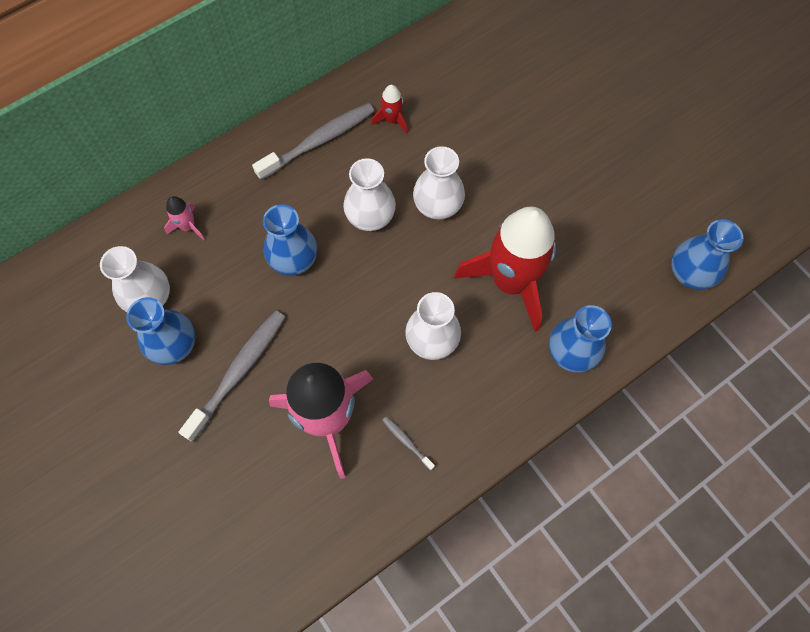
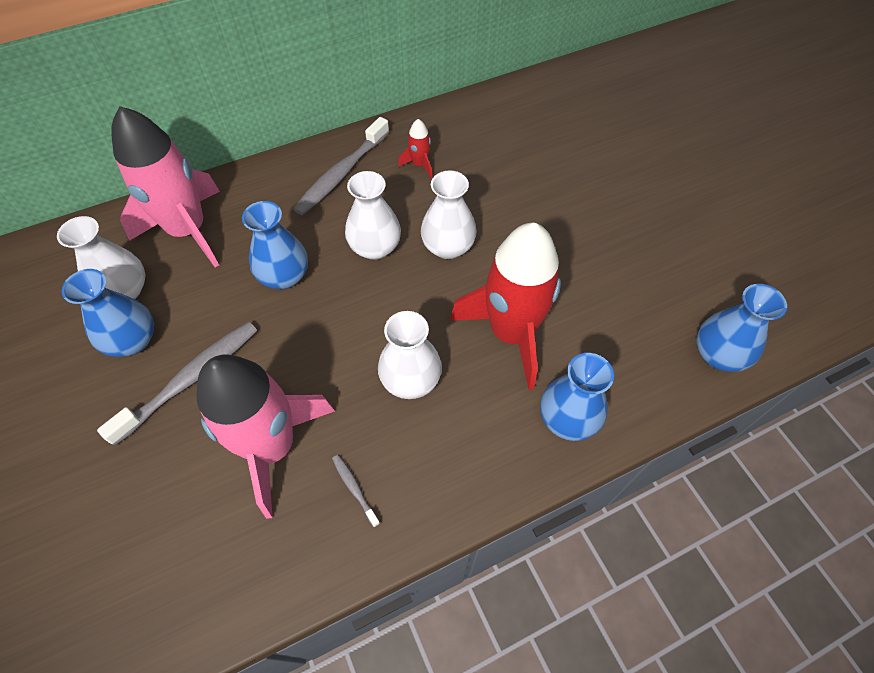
camera: 10 degrees right, 10 degrees down
(188, 226) = (188, 231): pink rocket -> pink rocket, size x2.45
(318, 141) = (341, 173): grey toothbrush -> grey toothbrush turned 150 degrees clockwise

